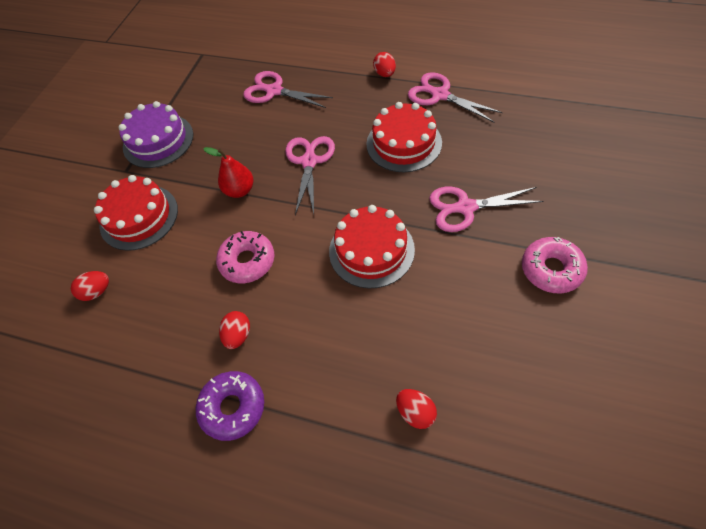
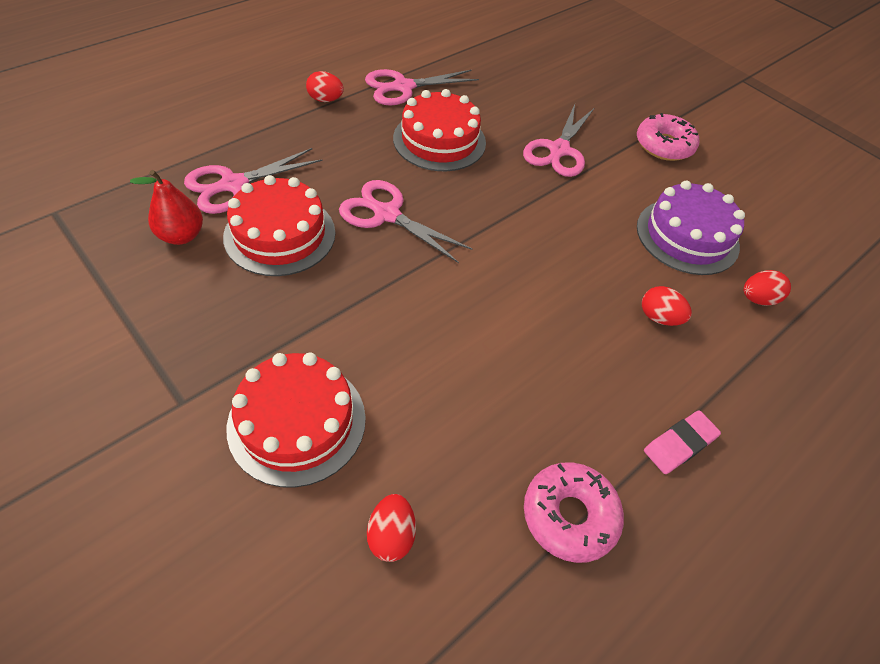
camera: 70 degrees left, 5 degrees down
(158, 141) = (168, 336): purple cake -> purple cake (687, 236)
(233, 407) = (679, 444): purple donut -> pink eraser
(238, 335) = (585, 395): red egg -> red egg (659, 317)
(240, 190) = (365, 293): red pear -> red pear (182, 236)
(247, 261) = (485, 337): pink donut -> pink donut (569, 515)
(371, 250) = (556, 233): red cake -> red cake (280, 234)

